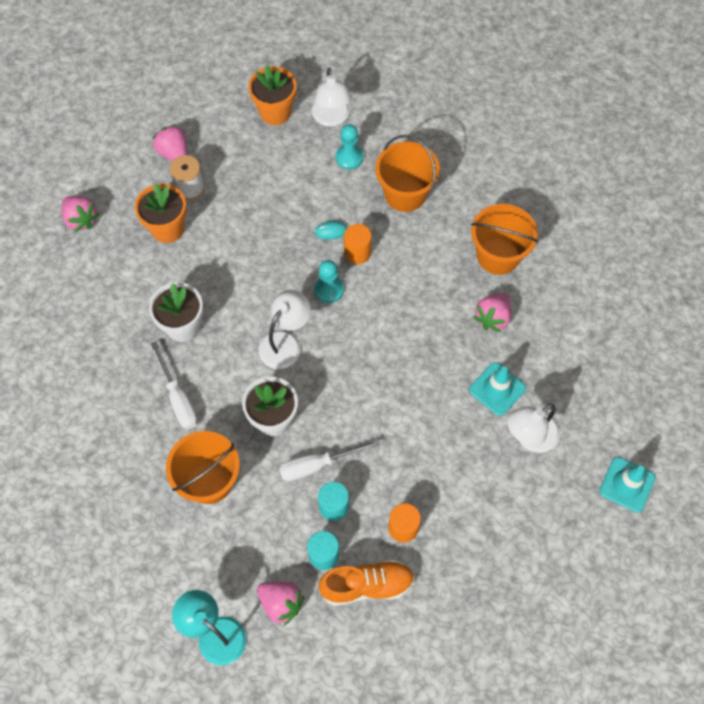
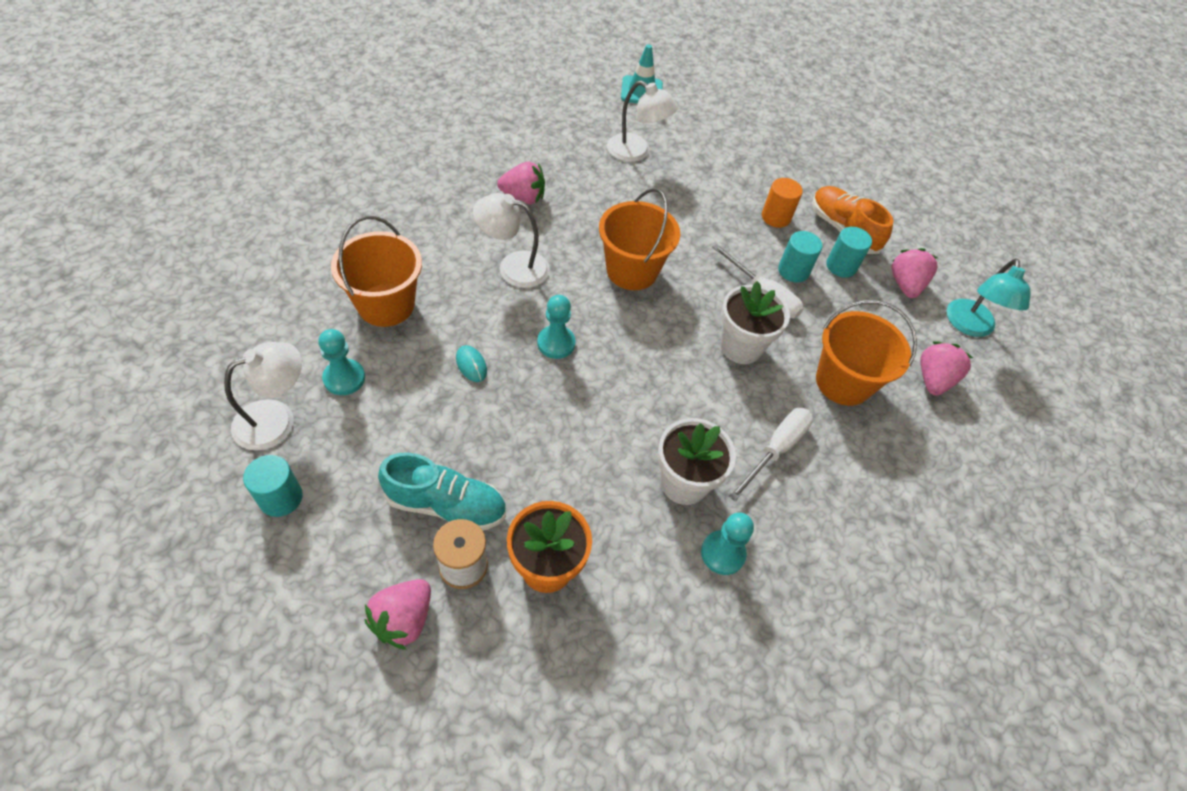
camera: 120 degrees left, 10 degrees down
(81, 219) = (584, 714): pink strawberry -> pink strawberry (933, 379)
(126, 327) = (722, 553): none -> turquoise pawn
(232, 189) = (446, 505): none -> turquoise shoe
(275, 112) = (281, 498): orange flower pot -> turquoise cylinder
(285, 342) = (646, 365): white lamp -> white lamp (513, 267)
(357, 252) = (491, 330): orange cylinder -> none
(497, 389) = (601, 181): turquoise traffic cone -> none
(498, 256) = (443, 207): orange bucket -> orange bucket (632, 270)

